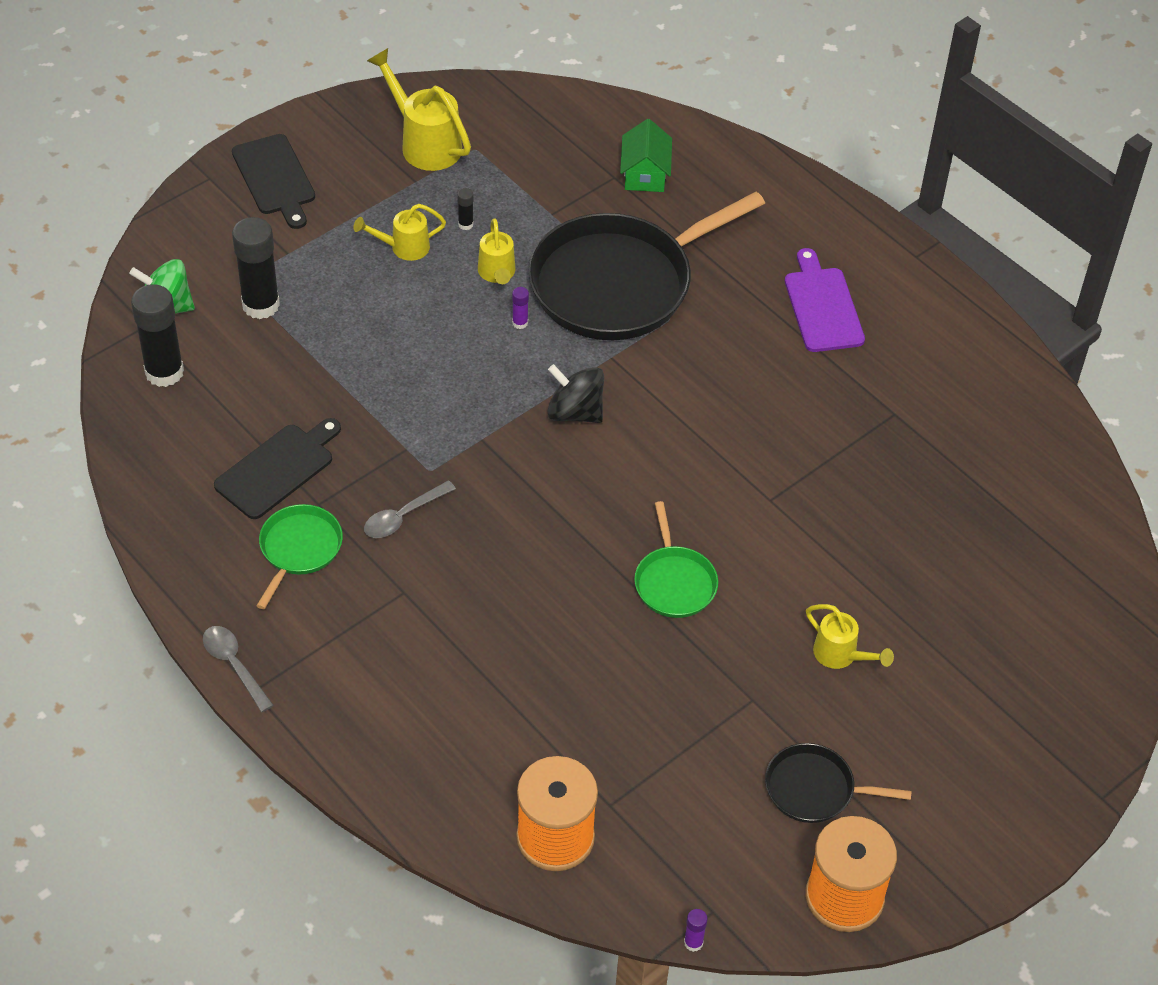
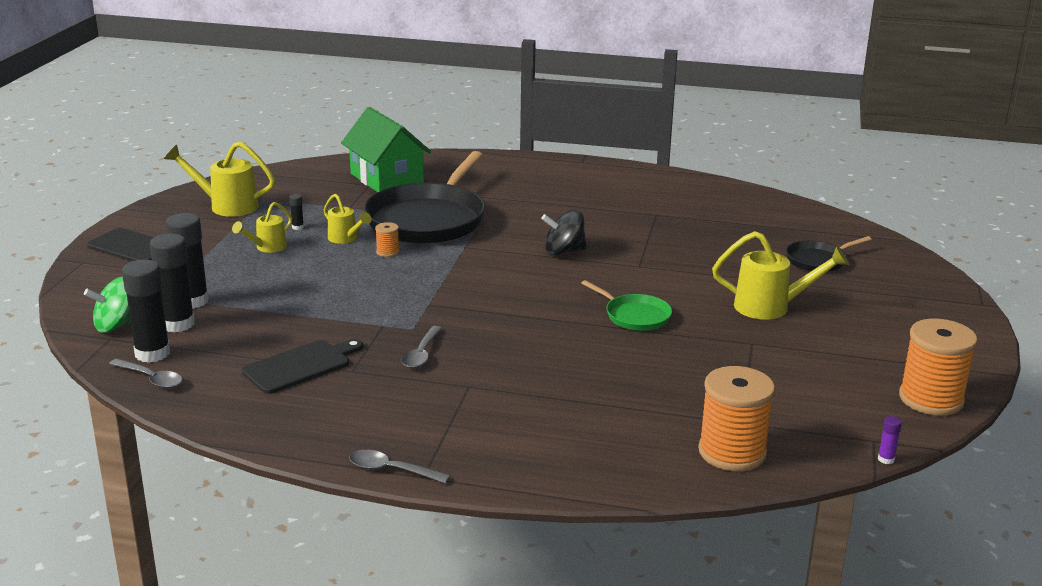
camera: 35 degrees left, 25 degrees down
(136, 411) = (150, 379): none -> grey spoon
(220, 337) = (178, 324): none -> black glue stick
(278, 469) = (300, 366): black cutting board -> black cutting board turned 45 degrees clockwise
(299, 549) = (366, 396): green pan -> none
(520, 323) = (387, 252): purple glue stick -> orange spool
(575, 412) = (473, 273): black spinning top -> black spinning top (563, 251)
(645, 174) = (387, 178): green house -> green house, size x1.78
(814, 789) = (843, 363): black pan -> black pan (818, 260)
(822, 306) = (559, 192): purple cutting board -> none
(840, 655) = (770, 307): yellow watering can -> yellow watering can, size x1.65

